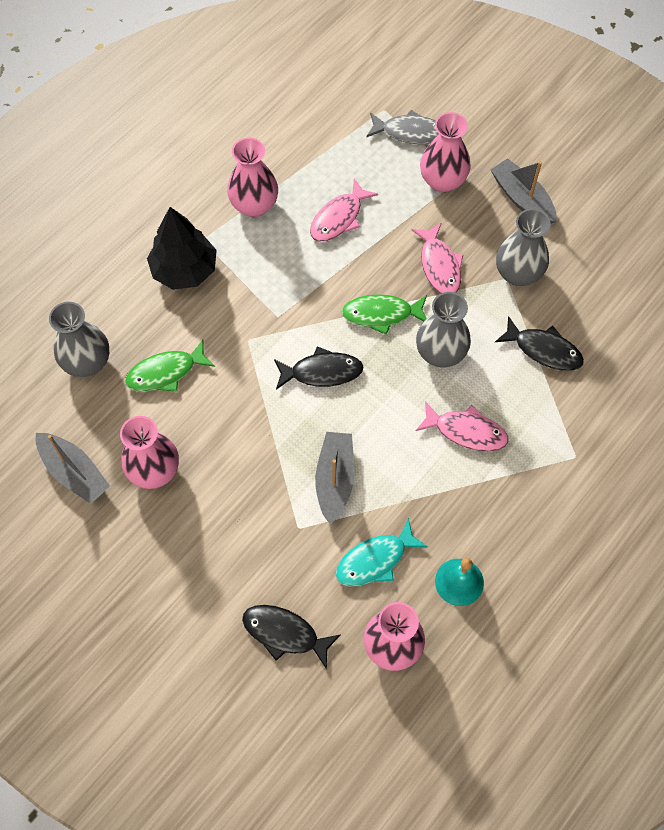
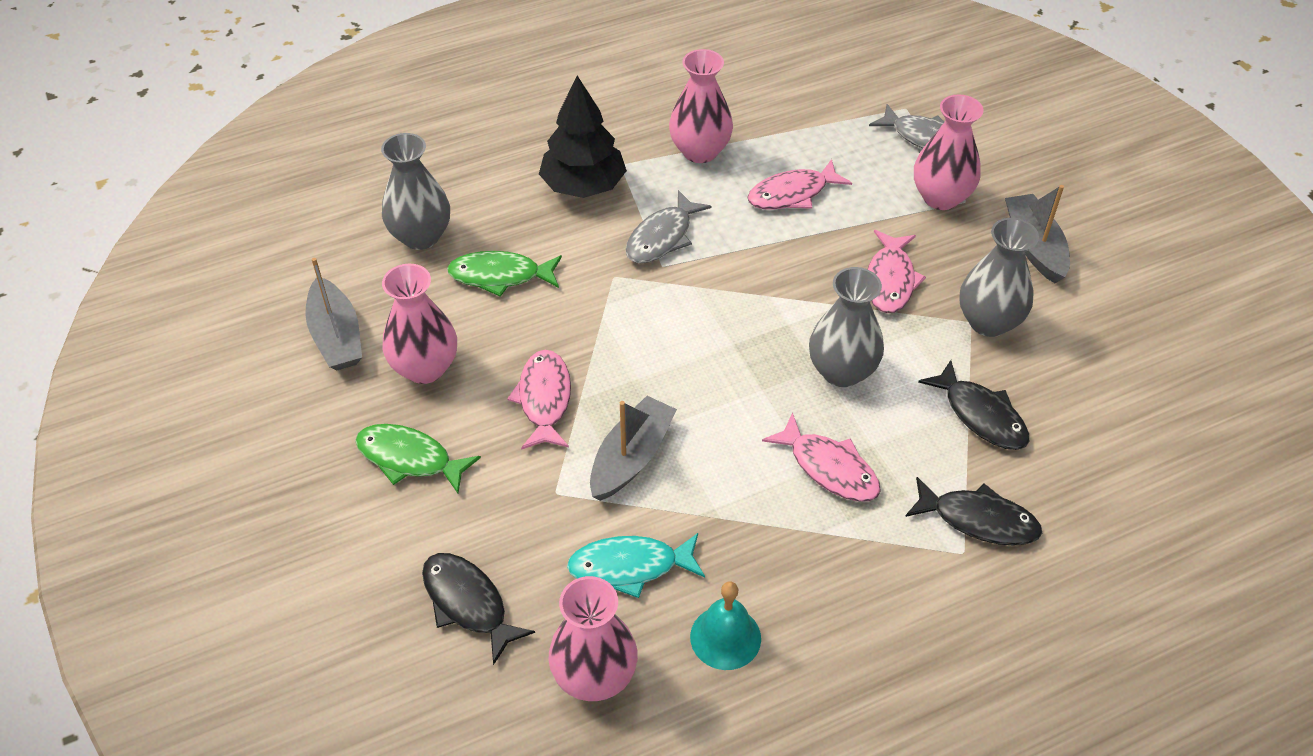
camera: 25 degrees right, 15 degrees down
(252, 460) = (544, 399): none -> pink fish
(265, 292) = (662, 237): none -> grey fish
(322, 372) = (682, 339): black fish -> black fish (978, 520)
(381, 314) = (789, 305): green fish -> green fish (409, 458)

